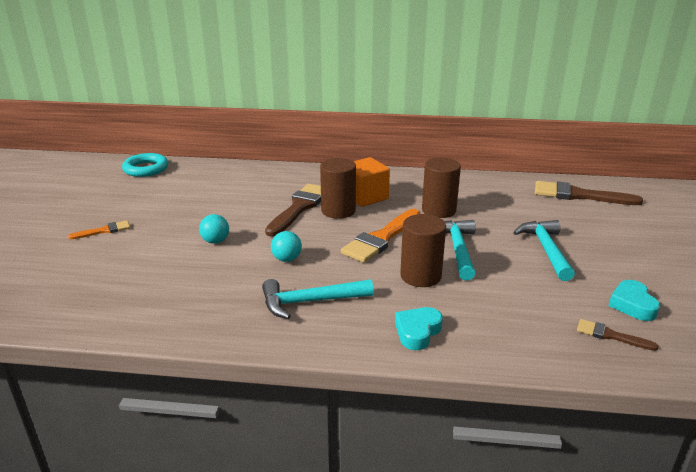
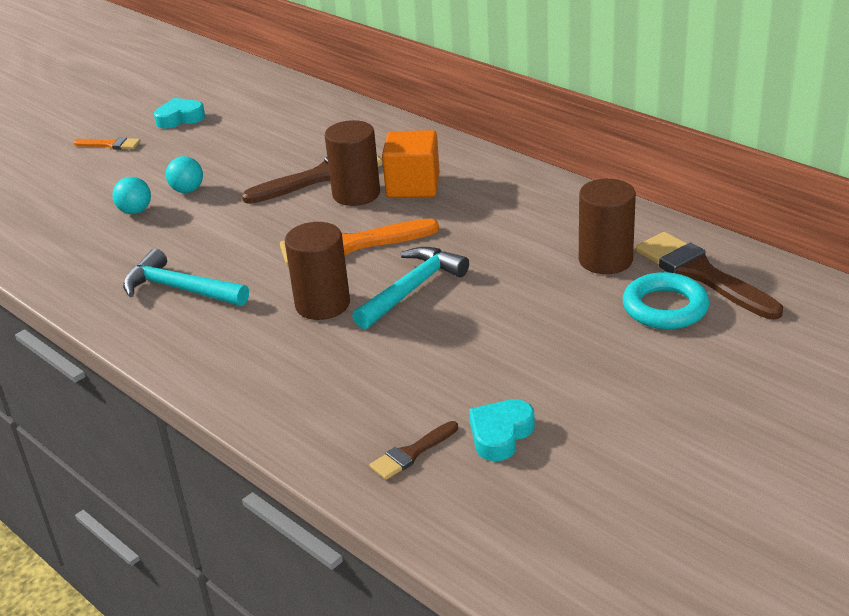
camera: 40 degrees right, 5 degrees up
(146, 169) = (237, 77): turquoise ring -> turquoise ring (665, 307)
(287, 259) = (223, 235): turquoise ball -> turquoise ball (135, 211)
(417, 332) = (228, 360): turquoise heart -> turquoise heart (180, 118)
(438, 210) = (472, 232): brown cylinder -> brown cylinder (605, 260)
(546, 250) = (516, 329): turquoise hammer -> none
(610, 335) = (411, 453): brown brush -> brown brush turned 105 degrees counterclockwise

